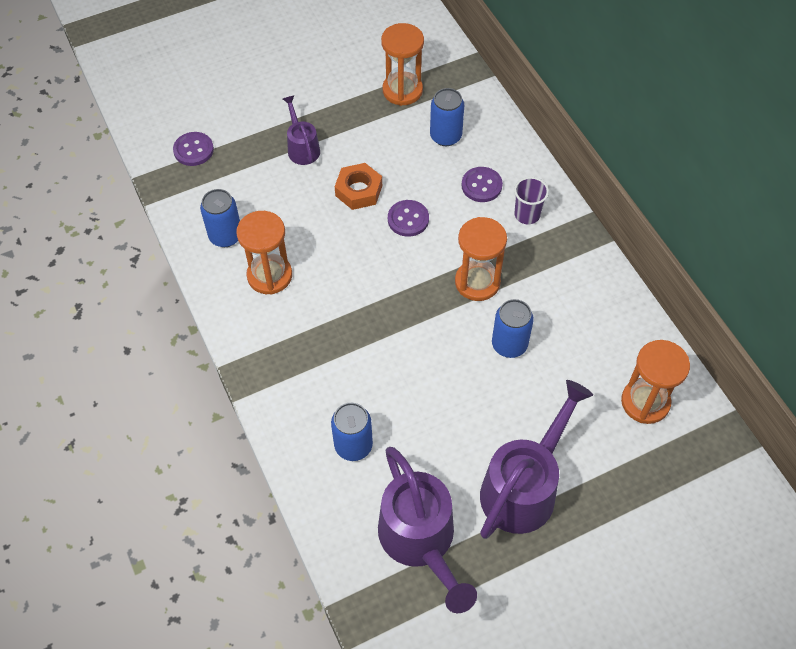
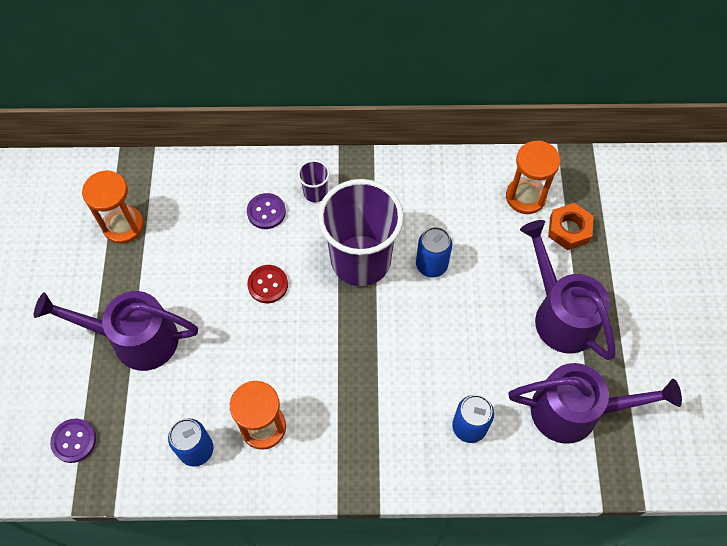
camera: 65 degrees left, 5 degrees up
(302, 147) = (134, 339): purple watering can -> purple watering can, size x1.90
(359, 190) = (213, 311): orange nut -> orange nut (569, 229)
(408, 219) = (268, 285): purple button -> red button
(445, 136) = (197, 215): blue can -> none
(477, 282) = (361, 260): orange hourglass -> purple cup

